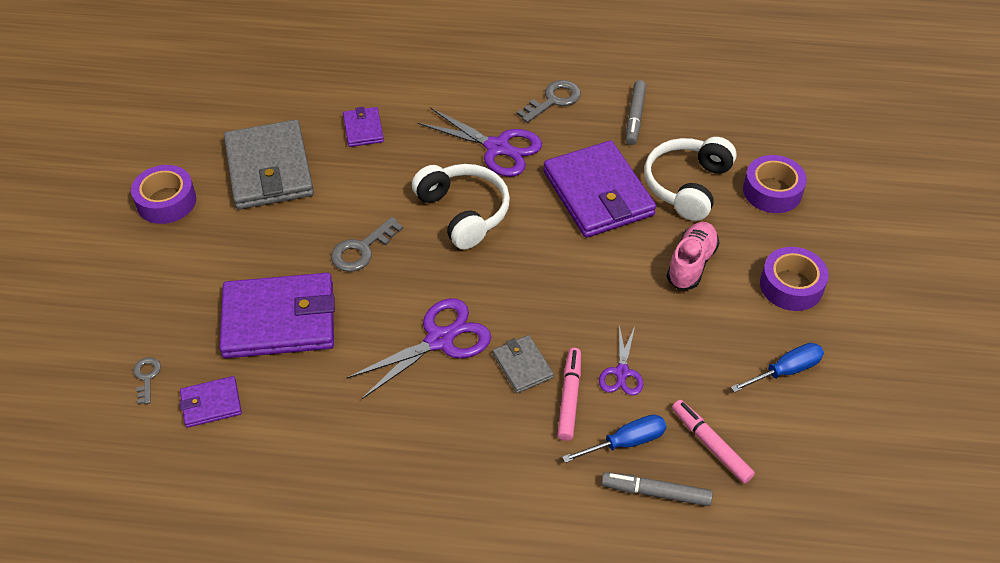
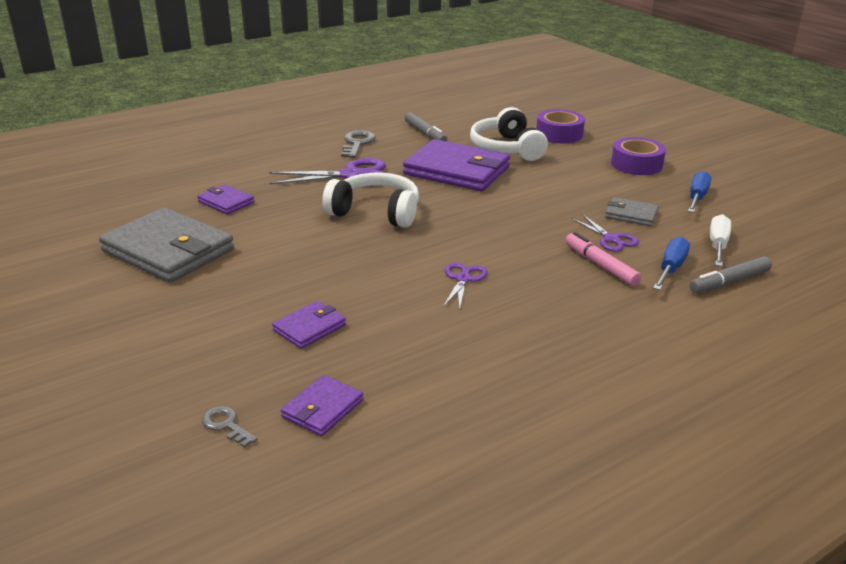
camera: 40 degrees left, 20 degrees down
(166, 201) = (83, 306): purple tape -> none
(279, 319) = (309, 327): purple wallet -> purple wallet, size x0.48
(362, 249) = (323, 260): grey key -> none
(439, 340) = (463, 279): purple scissors -> purple scissors, size x0.57
(522, 366) = (544, 265): grey wallet -> grey wallet (631, 214)
(691, 264) = (566, 177): pink shoe -> none
(710, 445) = (718, 245): pink marker -> white screwdriver

